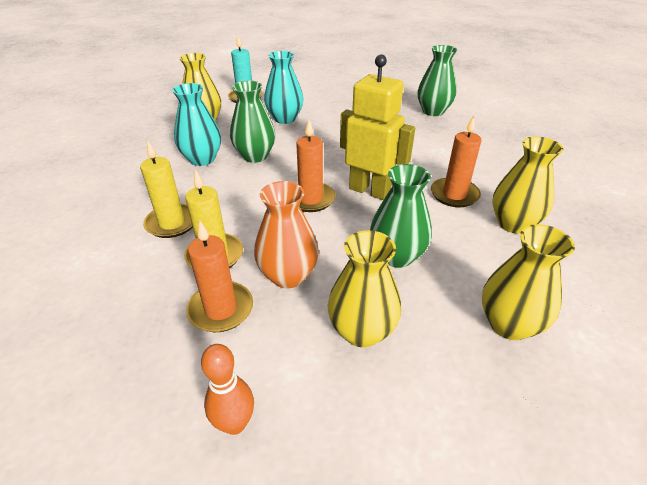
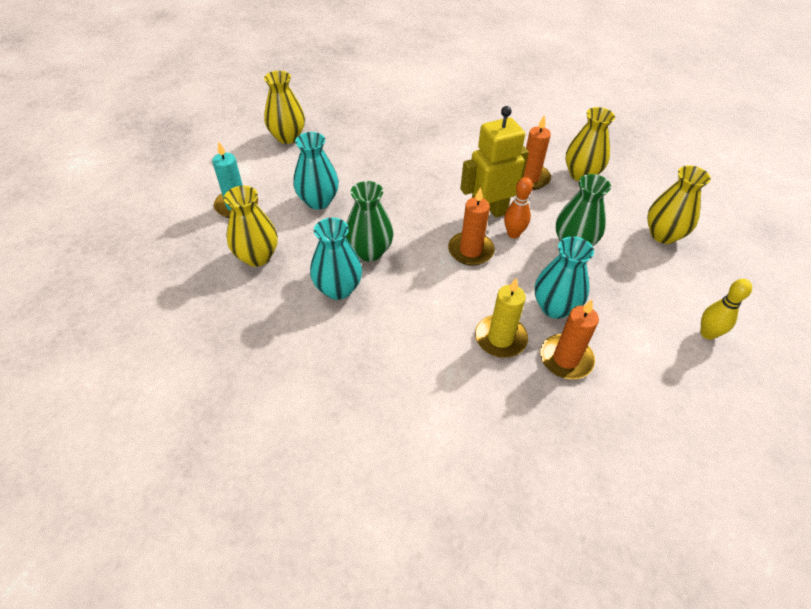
camera: 55 degrees left, 10 degrees up
(172, 223) = (432, 349): yellow candle -> none
(235, 423) = (670, 391): orange bowling pin -> orange bowling pin (513, 234)
(288, 276) = (555, 307): orange vase -> turquoise vase
(361, 331) = (631, 298): yellow vase -> yellow vase (287, 137)
(373, 436) = (707, 333): none -> yellow bowling pin
(433, 111) = (405, 116): green vase -> none

